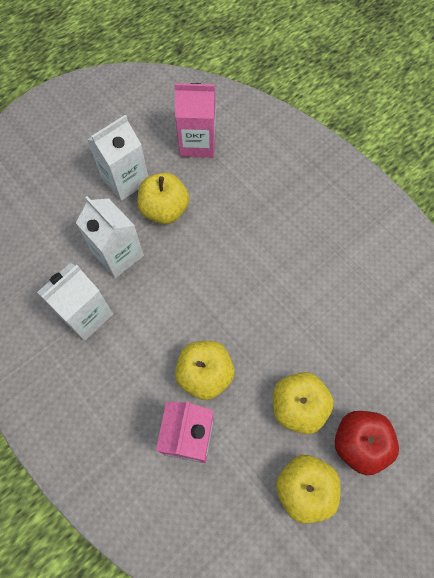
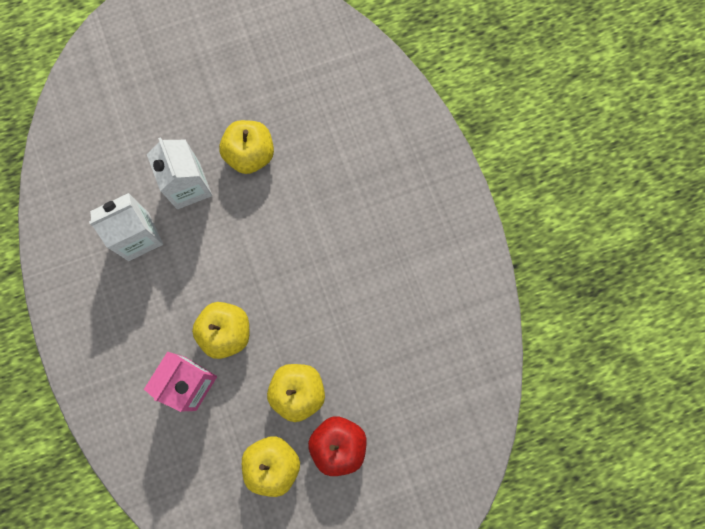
camera: 20 degrees right, 10 degrees up
(125, 180) = (223, 107): white carton -> none
(197, 143) = (310, 91): pink carton -> none

